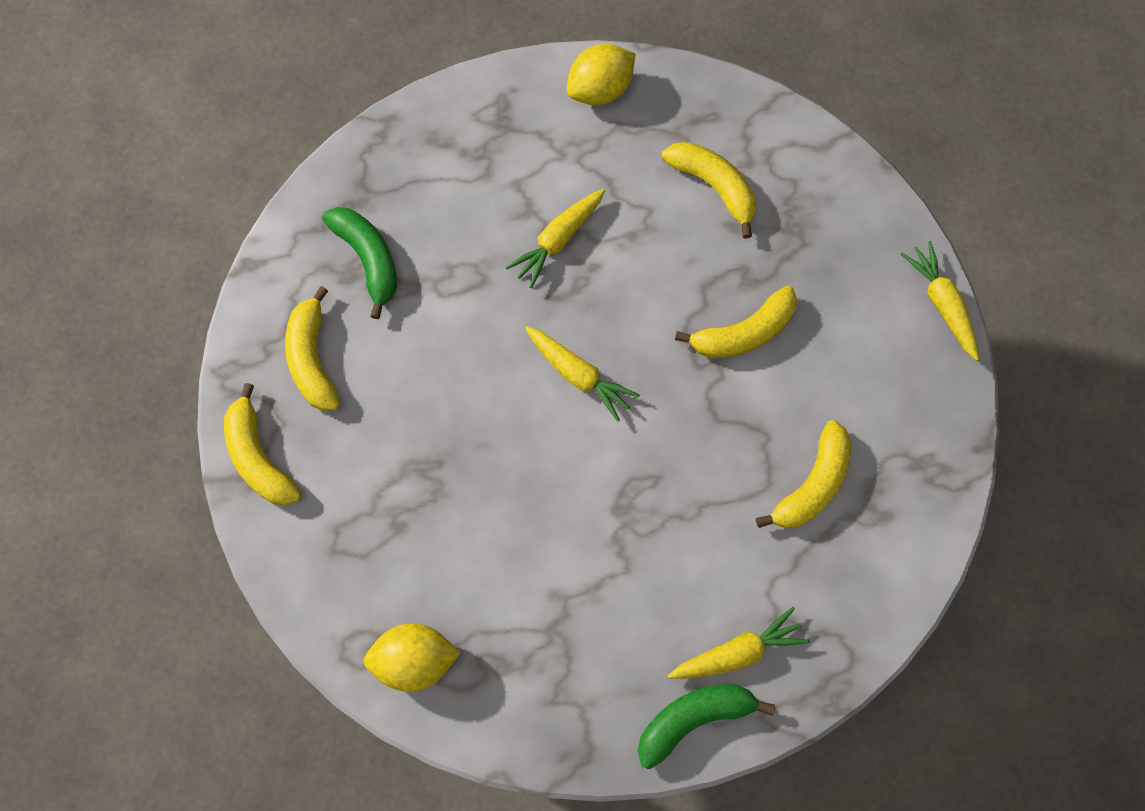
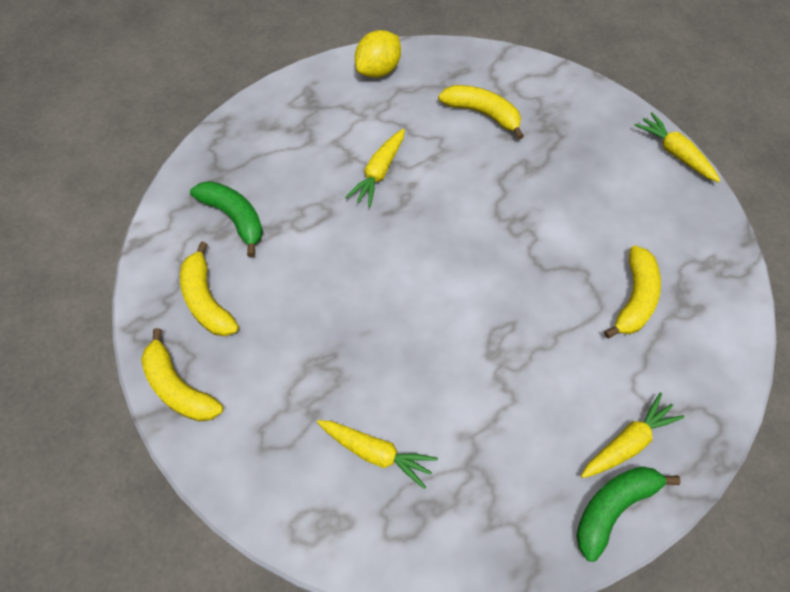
camera: 15 degrees left, 10 degrees down
(414, 661) = (359, 524): yellow lemon -> none
(579, 375) = (426, 263): yellow carrot -> yellow carrot (376, 453)
(743, 333) = (541, 204): yellow banana -> none

